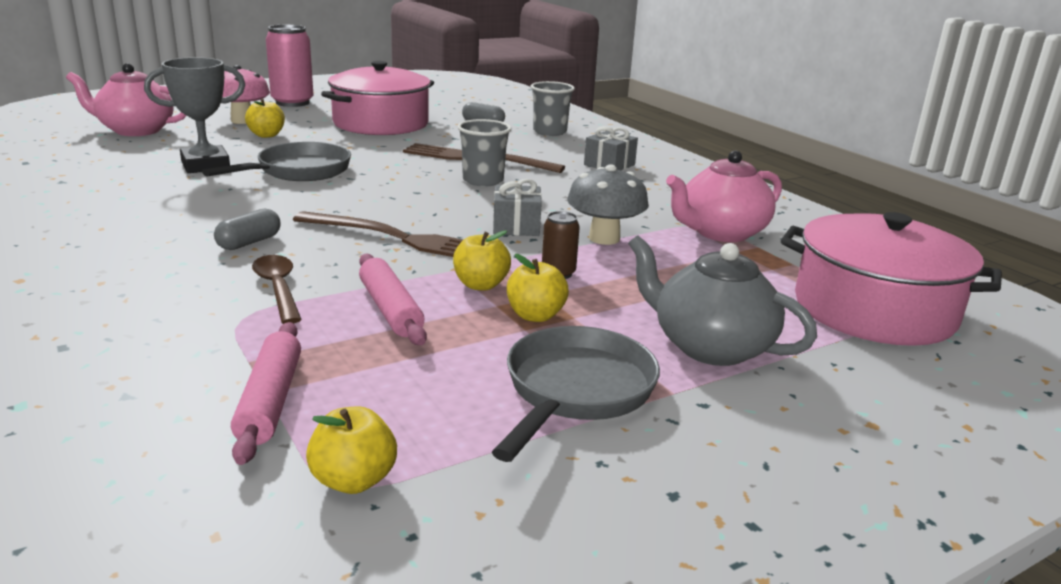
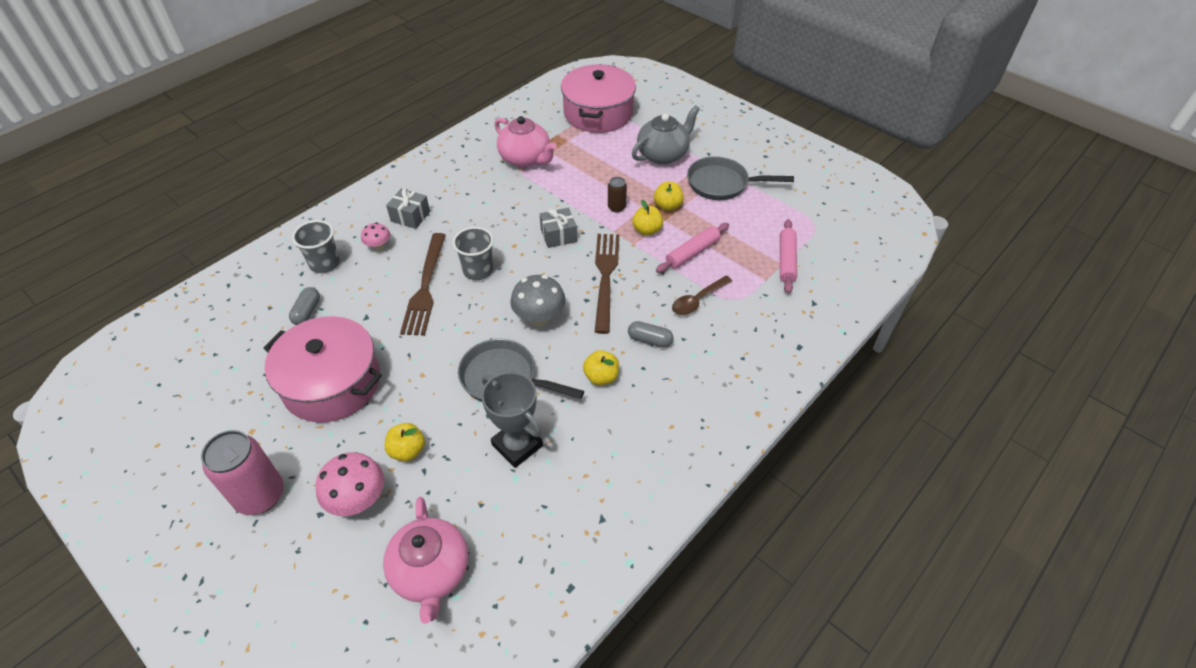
camera: 105 degrees left, 25 degrees up
(270, 401) = (786, 260): pink rolling pin -> pink rolling pin turned 60 degrees counterclockwise
(353, 480) = (811, 222): yellow apple -> yellow apple (601, 377)
(562, 150) = (379, 246): none -> pink mushroom
(604, 238) = (558, 199): grey mushroom -> grey mushroom (539, 318)
(710, 347) = (663, 154): grey teapot -> grey teapot turned 150 degrees counterclockwise

